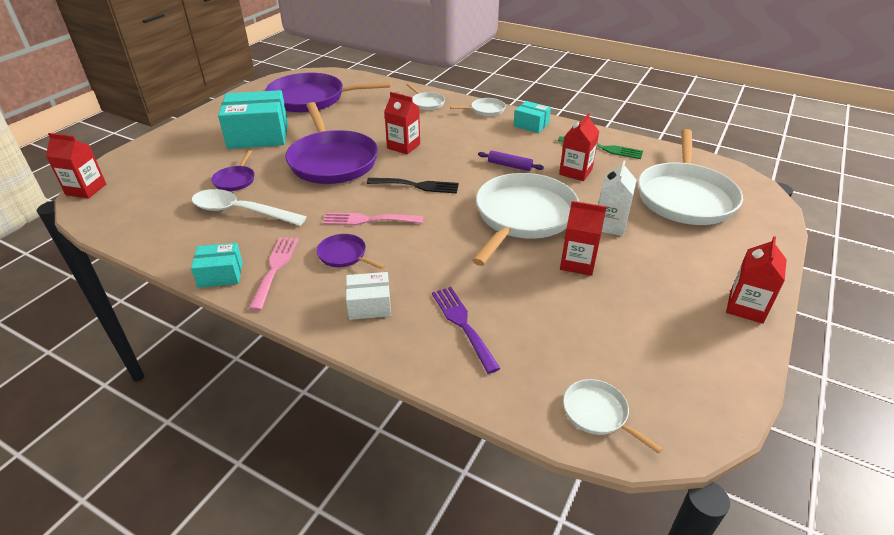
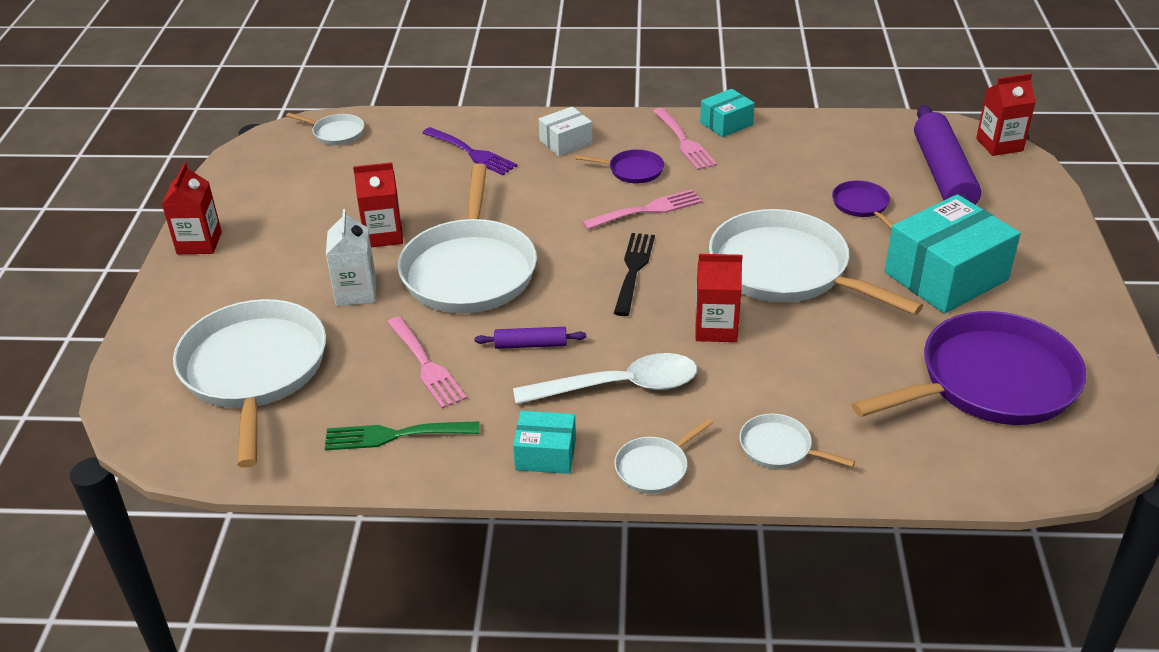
camera: 155 degrees right, 0 degrees up
(157, 182) = (943, 175): none -> purple rolling pin
(241, 211) = (796, 176): white spoon -> white spoon (619, 386)
(332, 161) = (785, 270): purple pan -> white pan
(417, 185) = (633, 270): black fork -> black fork turned 120 degrees clockwise
(575, 172) = (426, 365): red carton -> pink fork

